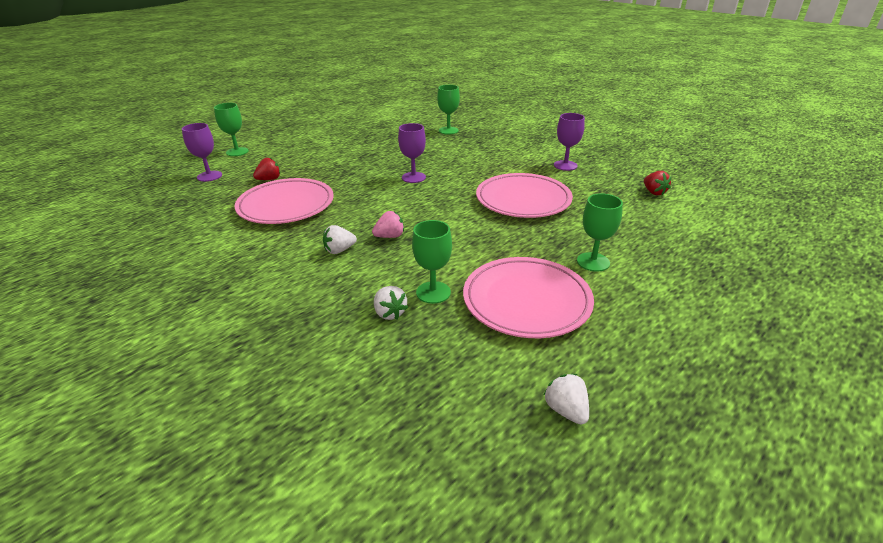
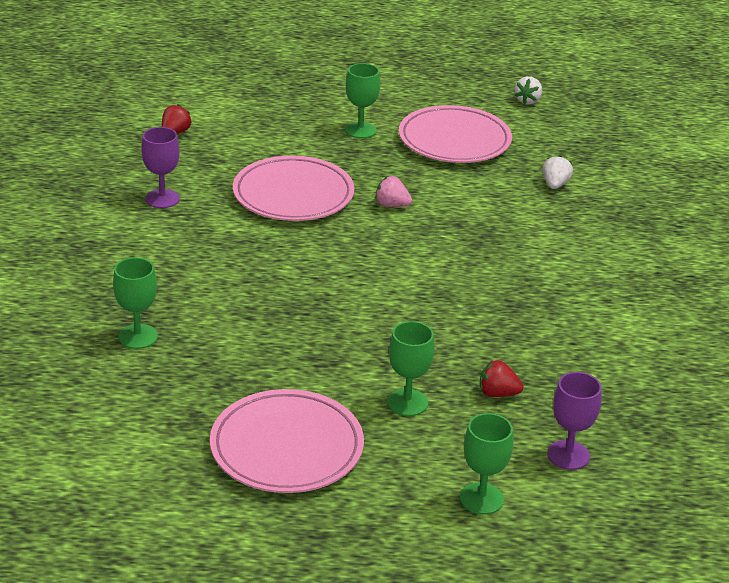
camera: 135 degrees left, 0 degrees up
(286, 205) = (522, 333): pink plate -> pink plate (286, 447)
(339, 250) = (531, 249): white strawberry -> none
(390, 236) = (470, 235): pink strawberry -> pink strawberry (391, 205)
(413, 177) = (335, 285): purple goblet -> none
(433, 292) = (506, 178): green goblet -> green goblet (407, 402)

